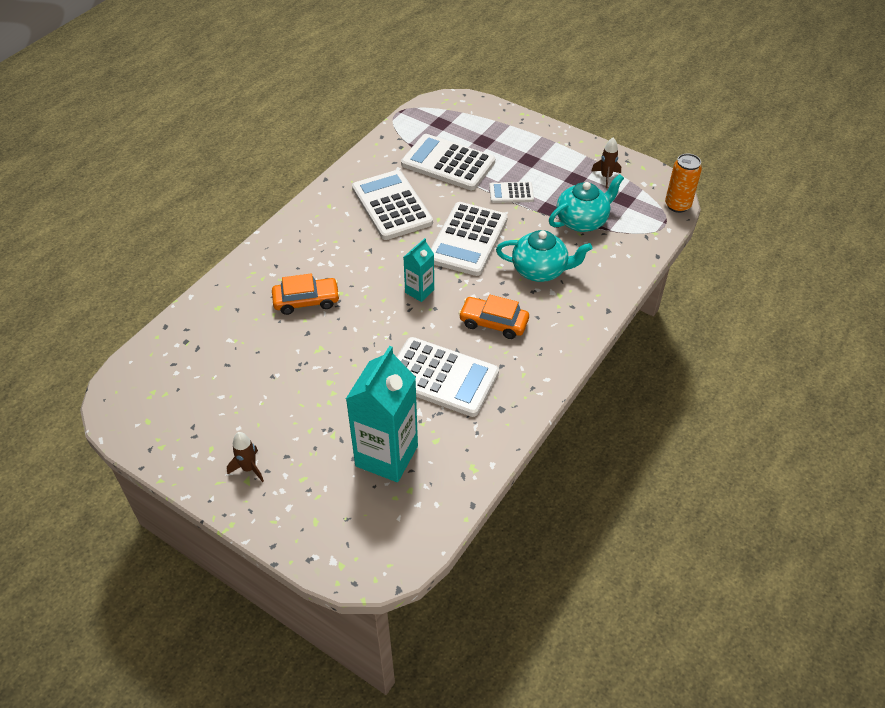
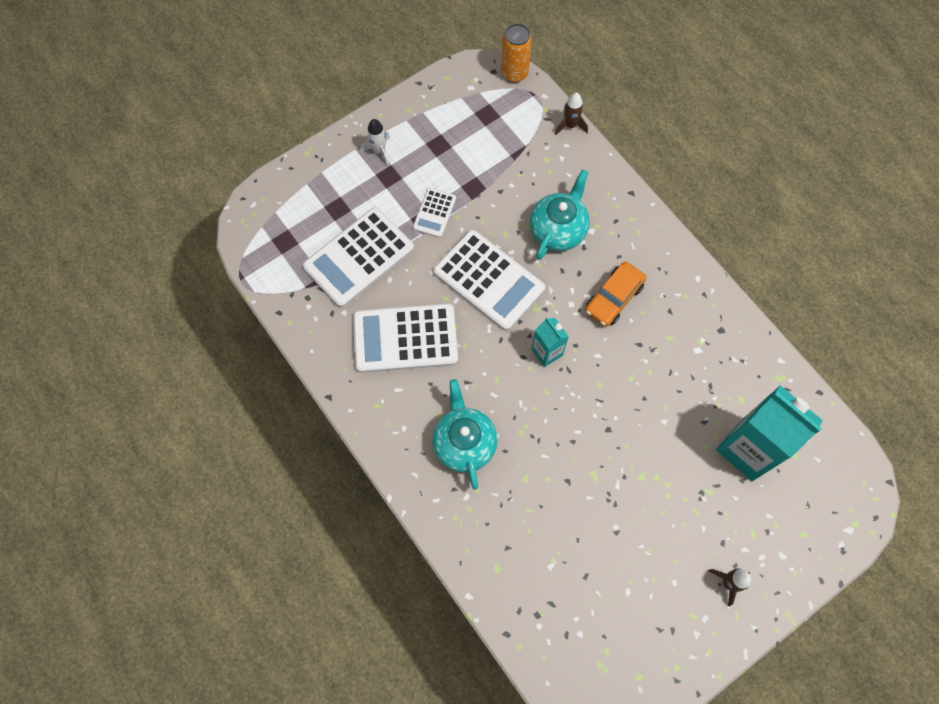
camera: 70 degrees left, 20 degrees up
(306, 301) = (521, 470): orange car -> none
(441, 377) = (668, 369): white calculator -> none
(548, 149) = (379, 151): none -> white rocket
(582, 221) = (503, 164): turquoise teapot -> turquoise teapot (464, 443)
(606, 177) = (447, 116): brown rocket -> brown rocket (570, 125)

